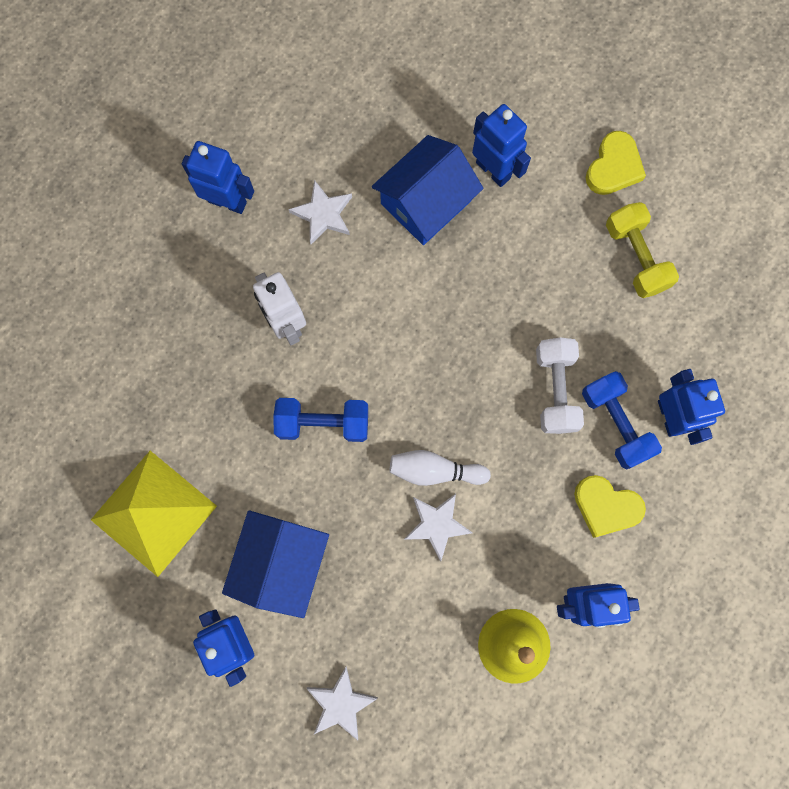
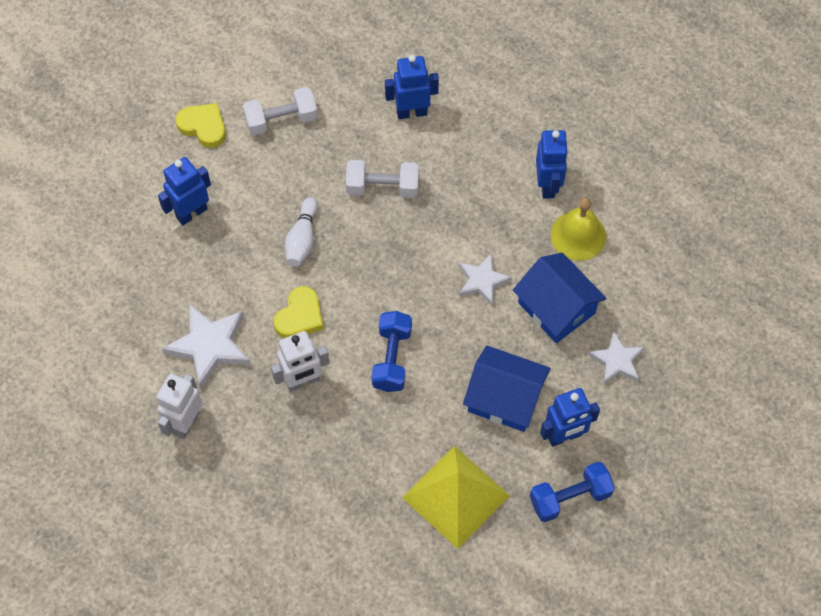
camera: 85 degrees left, 15 degrees down
(227, 201) = (185, 423): blue robot -> white robot
(323, 214) = (210, 346): white star -> white star, size x1.57
(426, 202) = (211, 266): blue house -> blue house (556, 308)
(435, 470) = (439, 278): white bowling pin -> white bowling pin (302, 239)
(606, 506) = (477, 163): yellow heart -> yellow heart (300, 316)
(615, 423) = (413, 149): blue dumbbell -> blue dumbbell (570, 497)
(636, 257) = (281, 120): yellow dumbbell -> white dumbbell

